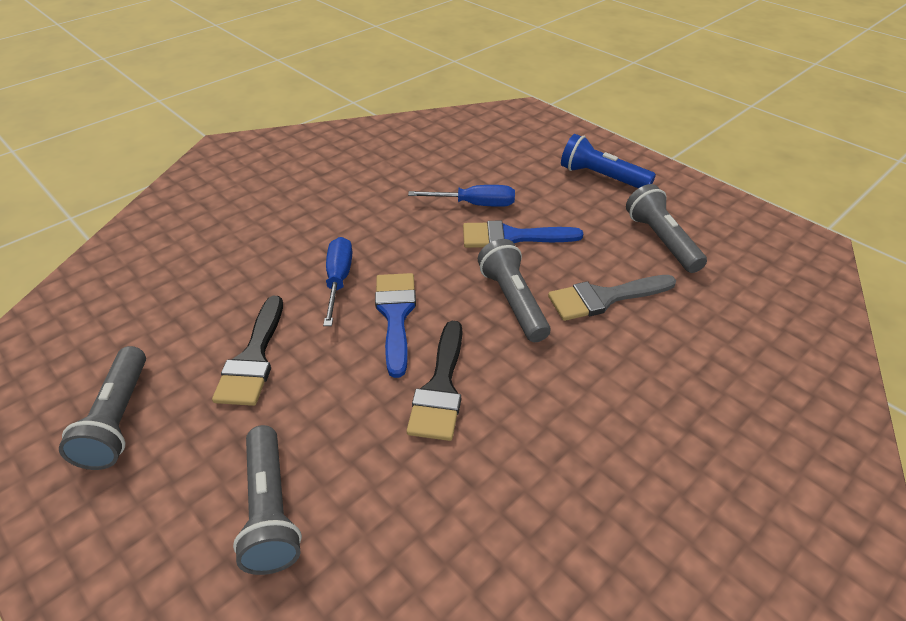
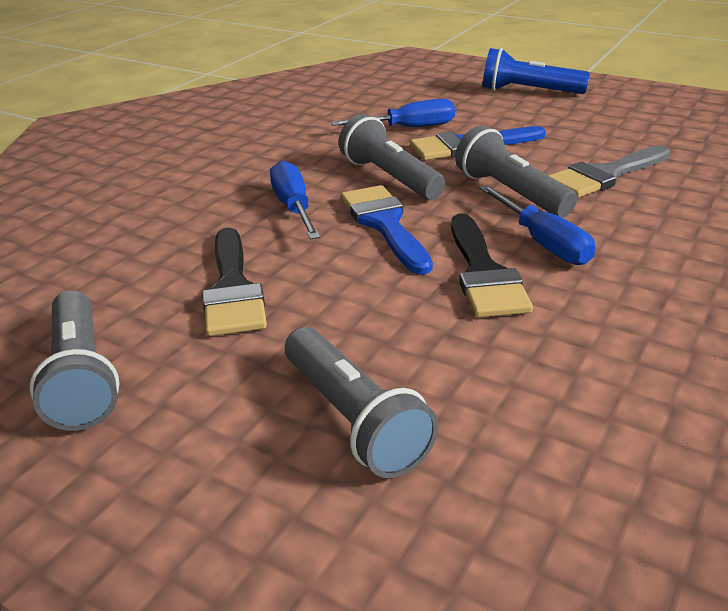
camera: 15 degrees left, 10 degrees down
(506, 366) = (543, 243): none -> blue screwdriver
(661, 240) = (627, 126): grey flashlight -> grey flashlight (390, 177)

